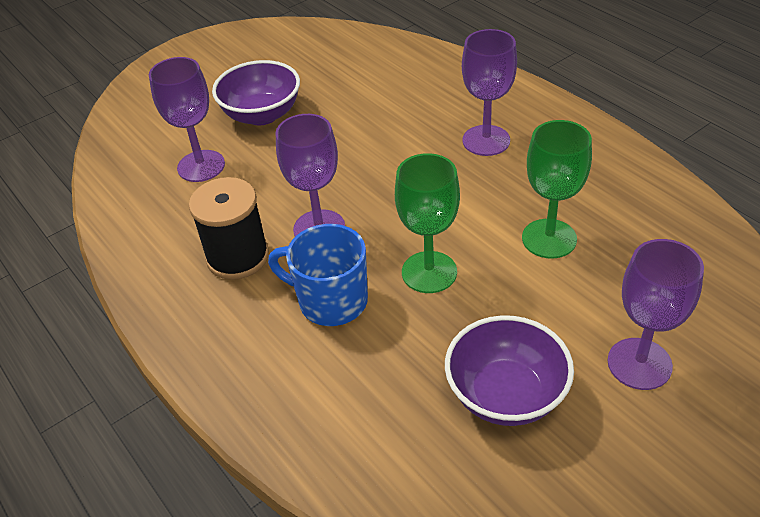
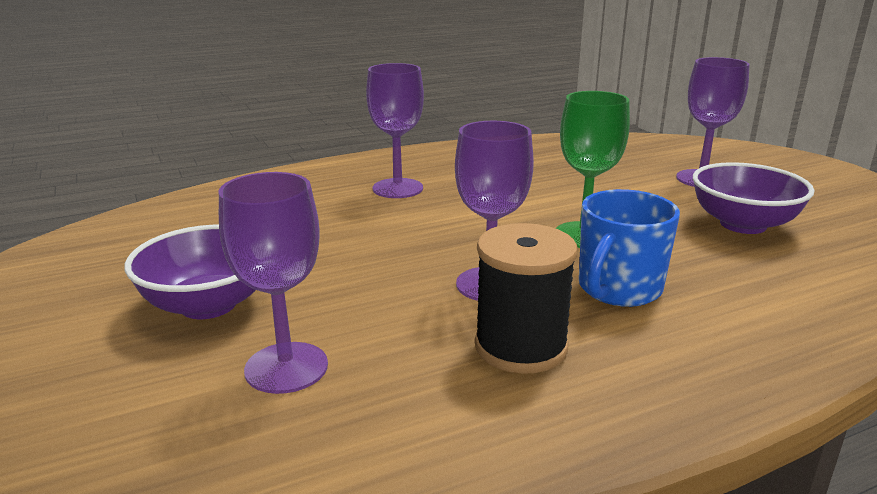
camera: 80 degrees left, 20 degrees down
(549, 238) = (554, 185): green goblet -> none

